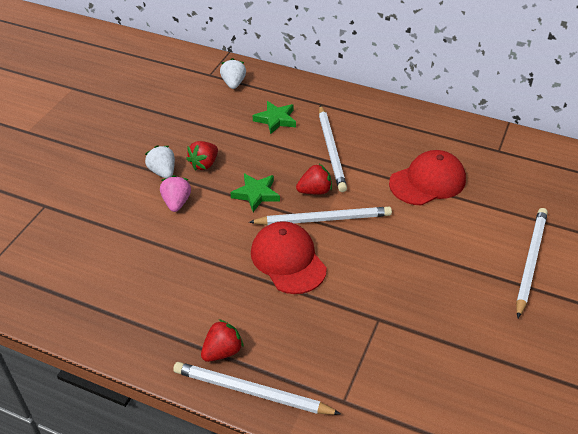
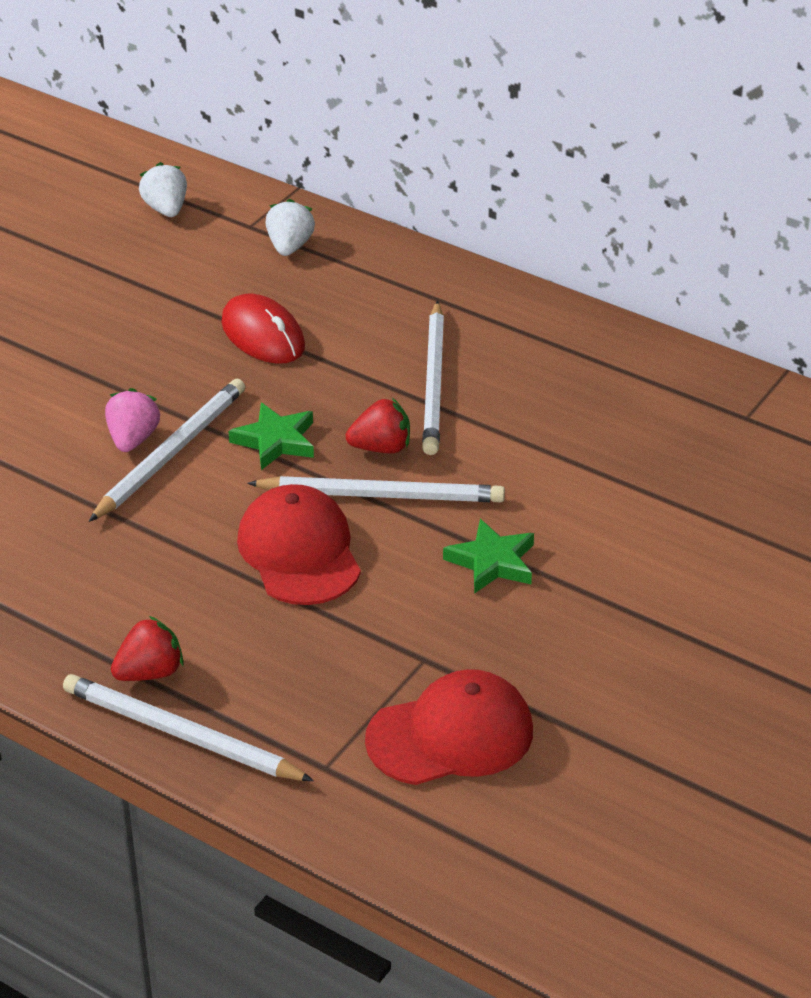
camera: 10 degrees right, 5 degrees down
(163, 172) = (121, 386): white strawberry -> white strawberry (166, 209)
(204, 164) = (197, 381): red strawberry -> none
(232, 133) = (263, 335): none -> red mouse
(276, 119) = (349, 319): green star -> green star (492, 562)
(427, 181) = (592, 455): red cap -> red cap (451, 735)
(530, 261) = (725, 605): white pencil -> white pencil (171, 453)

